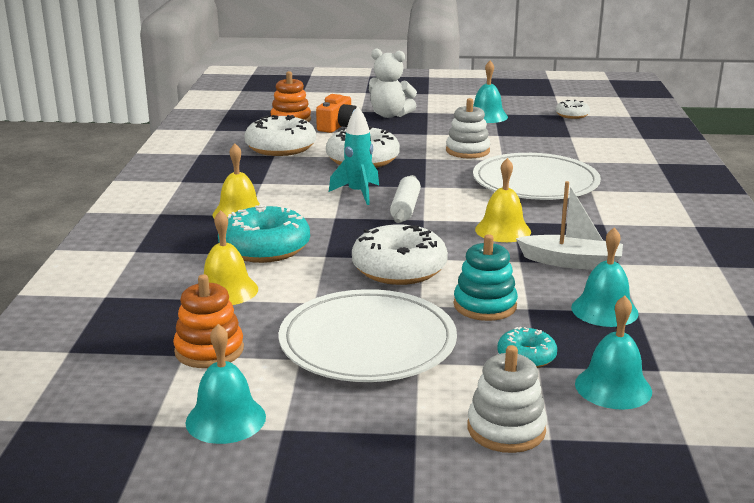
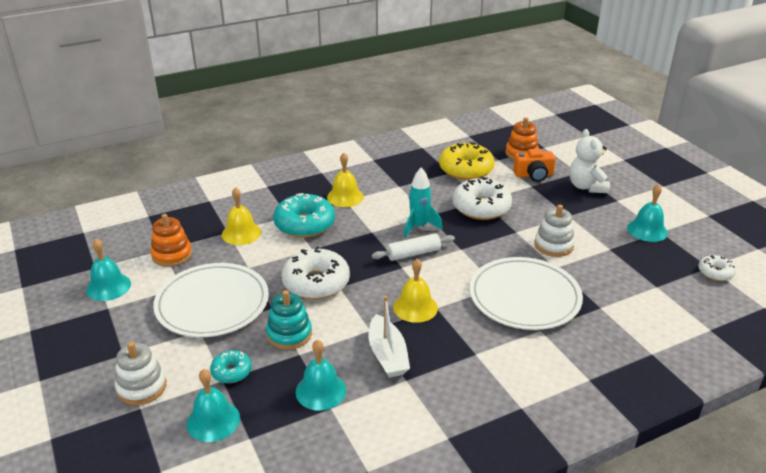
camera: 60 degrees right, 10 degrees up
(280, 147) = (466, 169): white donut -> yellow donut

